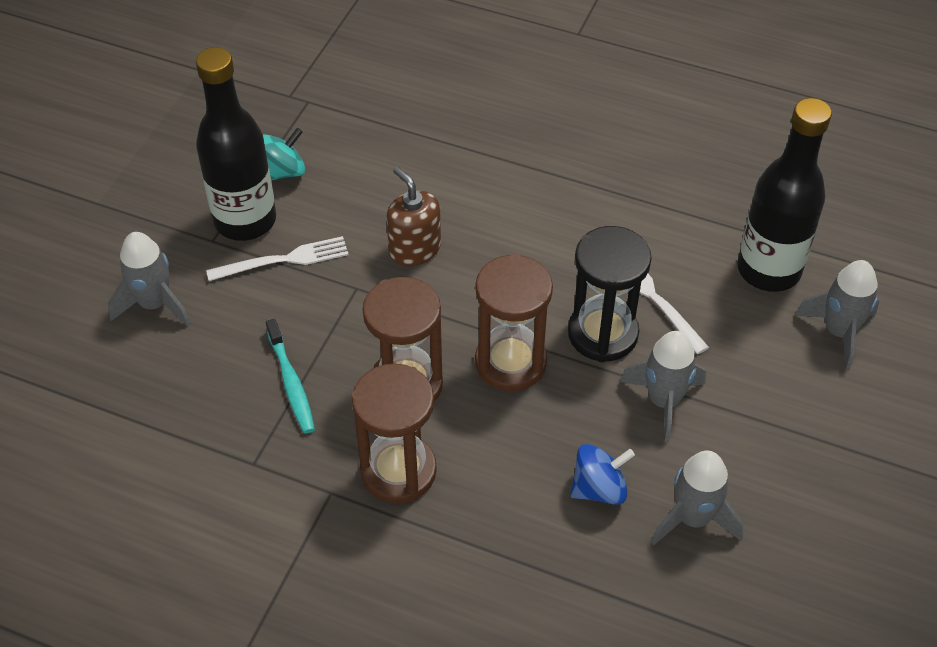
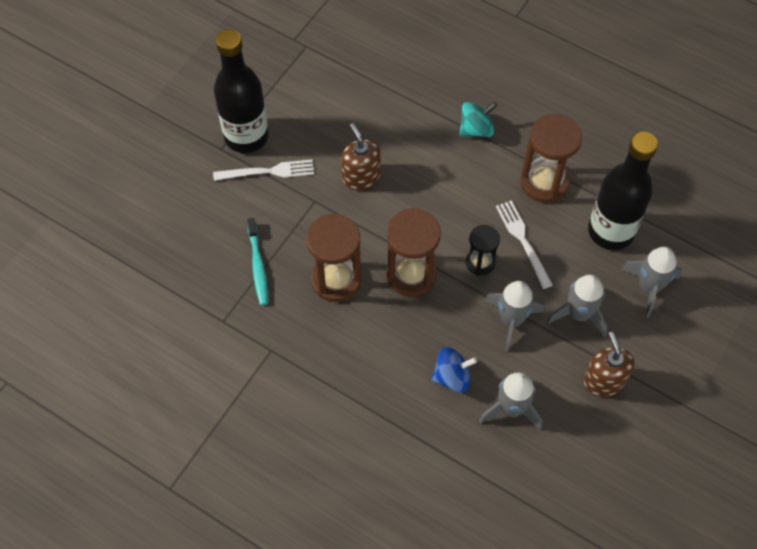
camera: 10 degrees right, 10 degrees up
(155, 304) = (174, 192): grey rocket -> grey rocket (579, 314)
(282, 172) = (278, 101): turquoise spinning top -> turquoise spinning top (476, 129)
(398, 471) = (319, 342): brown hourglass -> brown hourglass (544, 182)
(602, 334) = (480, 262): black hourglass -> black hourglass, size x0.59
(811, 460) = (604, 380): none -> brown soap dispenser

